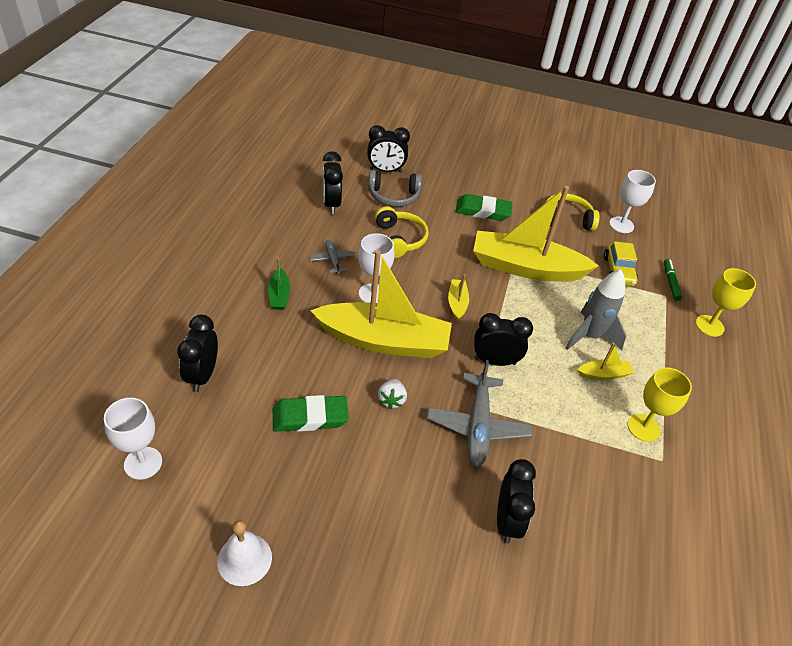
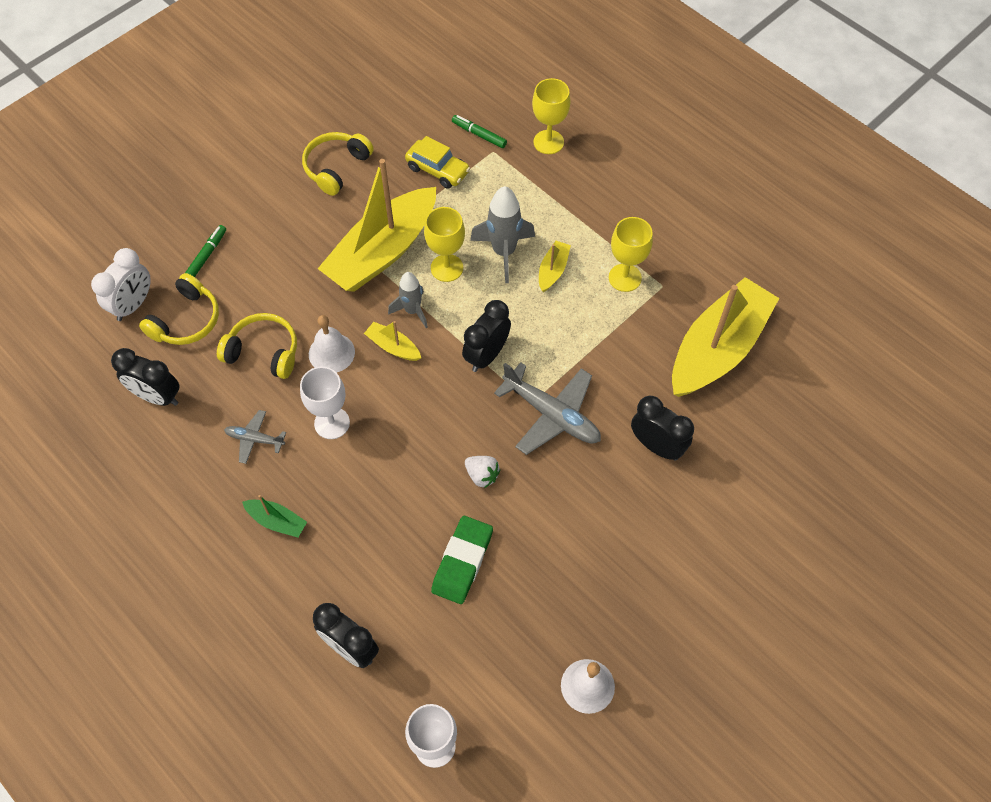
camera: 55 degrees left, 15 degrees up
(384, 341) = (404, 444): yellow boat -> yellow boat (718, 349)
(385, 170) = (133, 305): black clock -> white clock
(393, 196) = (186, 320): grey headphones -> yellow headphones
(426, 272) = (331, 353): none -> white bell
(446, 187) = (207, 255): none -> green marker
(483, 211) = (271, 241): green eraser -> none
(494, 302) = (412, 311): none -> grey rocket
(545, 308) = (447, 268): none -> yellow goblet
(621, 225) = (376, 121): white goblet -> none

